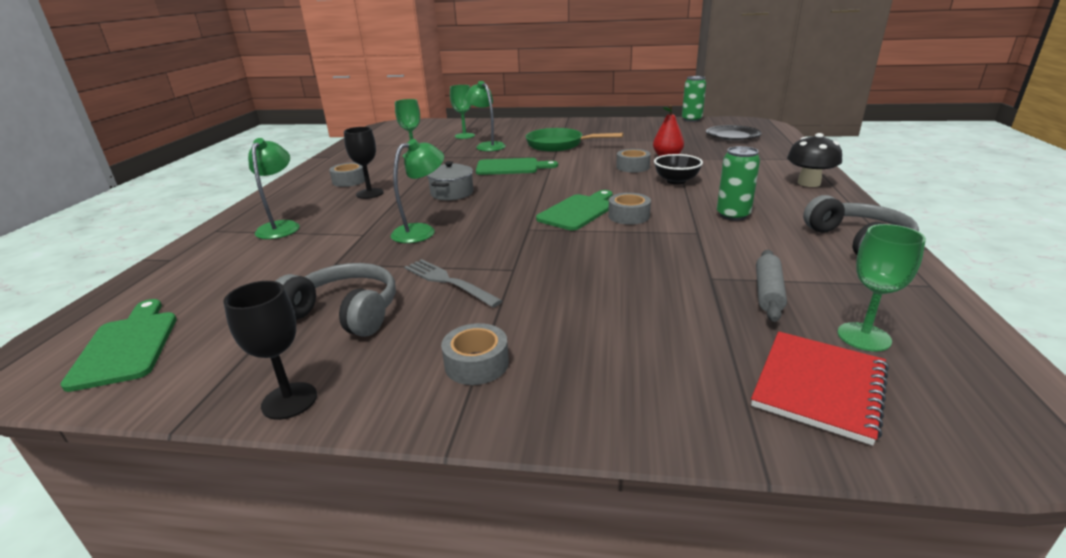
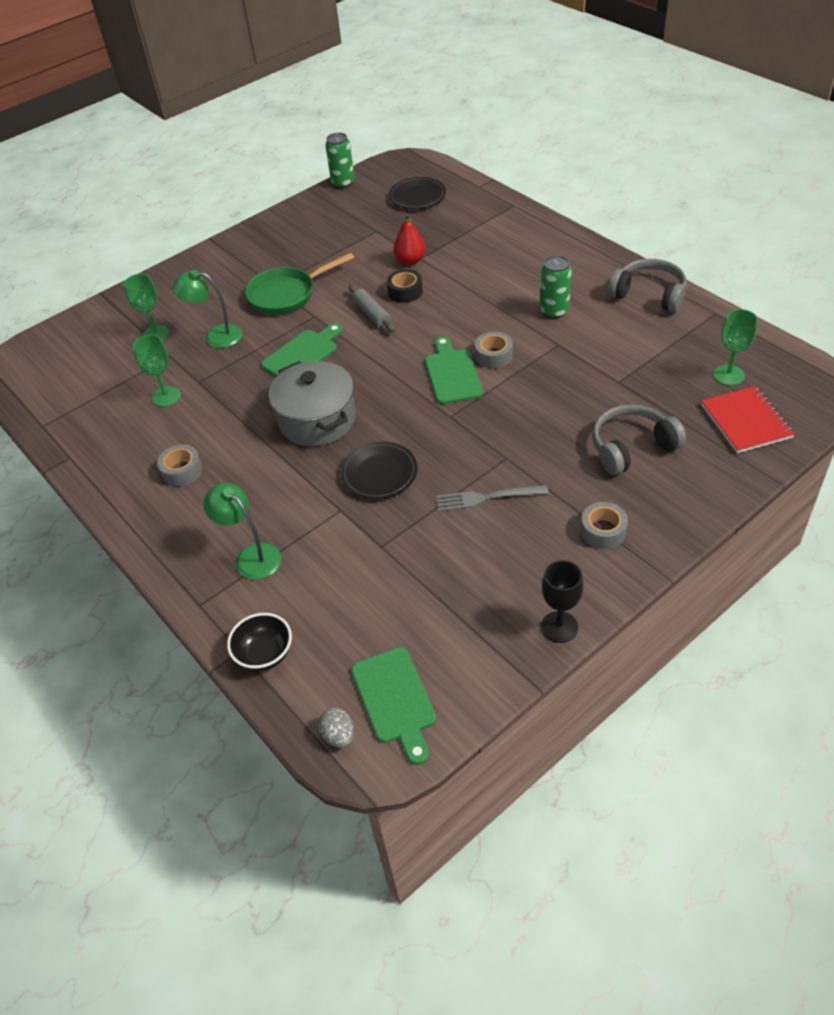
camera: 45 degrees left, 20 degrees up
(68, 337) = (339, 735): none -> grey egg
(127, 346) = (395, 699): green cutting board -> green cutting board turned 135 degrees counterclockwise
(345, 313) = (474, 567): grey headphones -> grey headphones (632, 447)
(370, 193) = (242, 470): black goblet -> none
(421, 231) = (379, 474): green lamp -> black plate
(452, 193) = (317, 420): grey pot -> grey pot, size x1.67
(632, 167) = (405, 292): grey tape -> black tape
(676, 181) = (465, 292): black bowl -> black bowl (264, 654)
(768, 292) = (658, 373): grey rolling pin -> grey rolling pin (372, 314)
(809, 183) = (553, 241): black mushroom -> none

